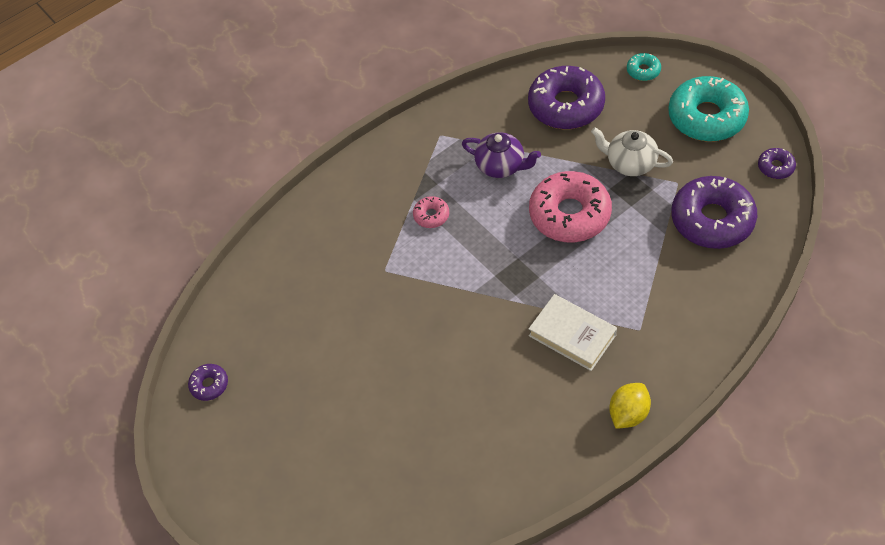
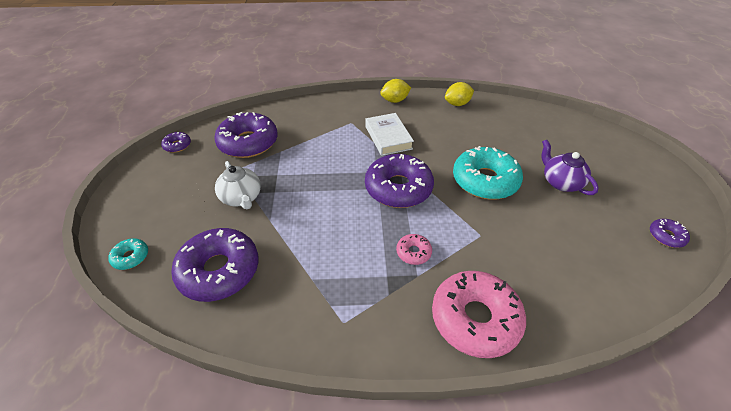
camera: 150 degrees left, 10 degrees down
(498, 271) = (398, 188): none -> purple donut
(501, 166) = (323, 255): purple teapot -> purple teapot (560, 182)
(539, 468) = (457, 104): none -> yellow lemon
(569, 214) = (318, 192): pink donut -> pink donut (475, 319)
(706, 117) = (157, 194): turquoise donut -> turquoise donut (485, 181)

